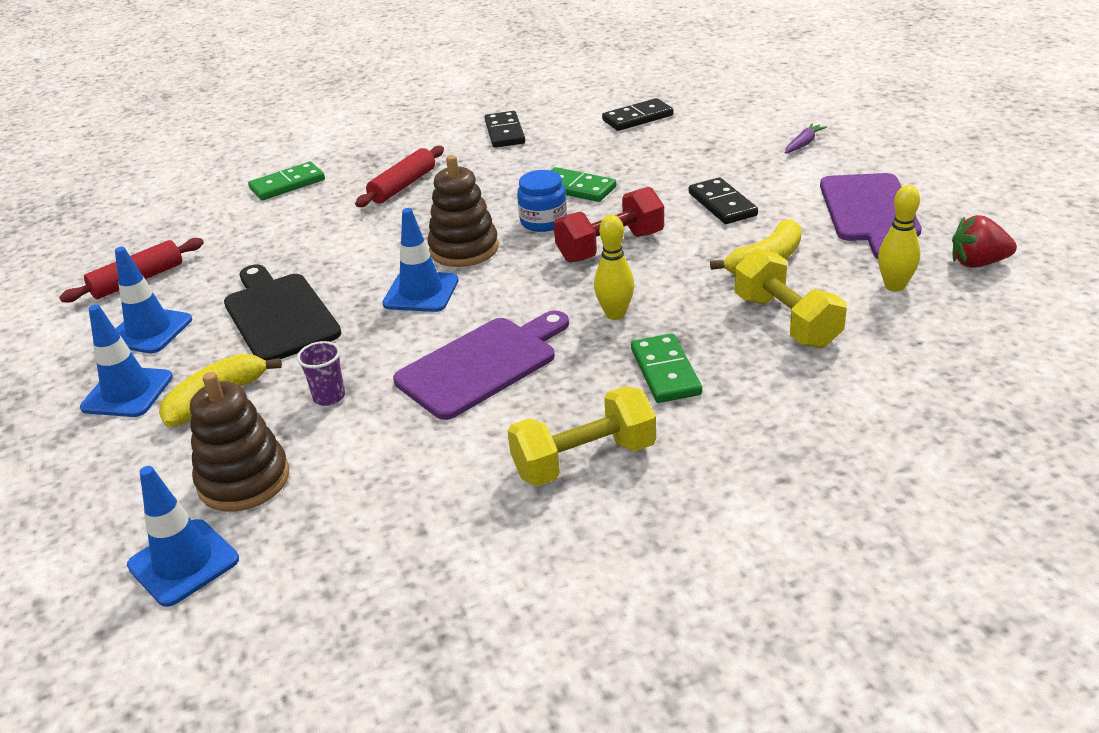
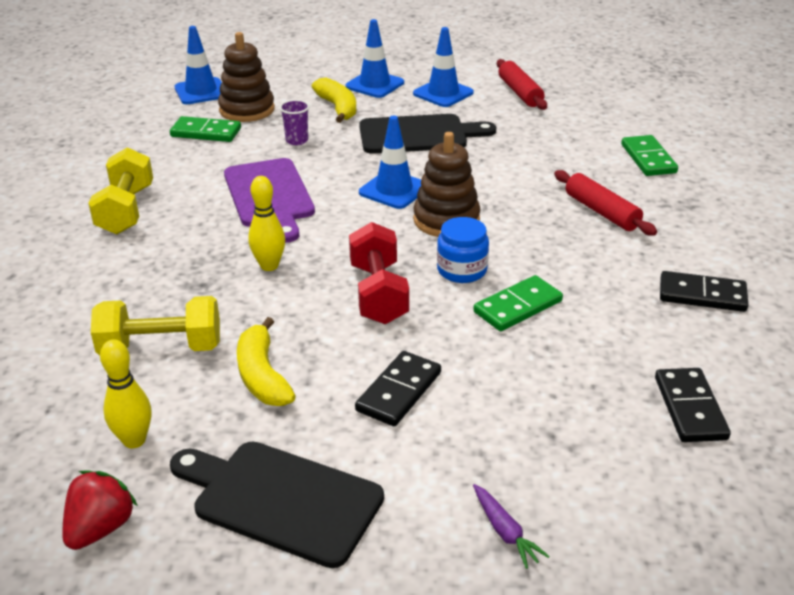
camera: 110 degrees right, 0 degrees up
(665, 372) = (171, 266): green domino -> green domino (206, 132)
(722, 204) = (399, 392): black domino -> black domino turned 60 degrees counterclockwise
(869, 212) = (281, 500): purple cutting board -> black cutting board

